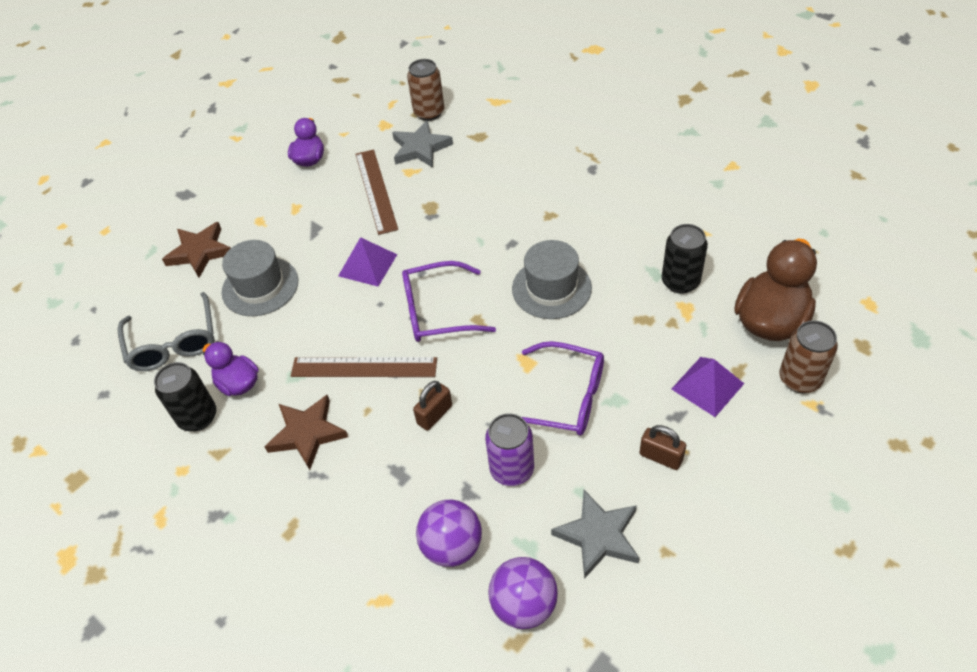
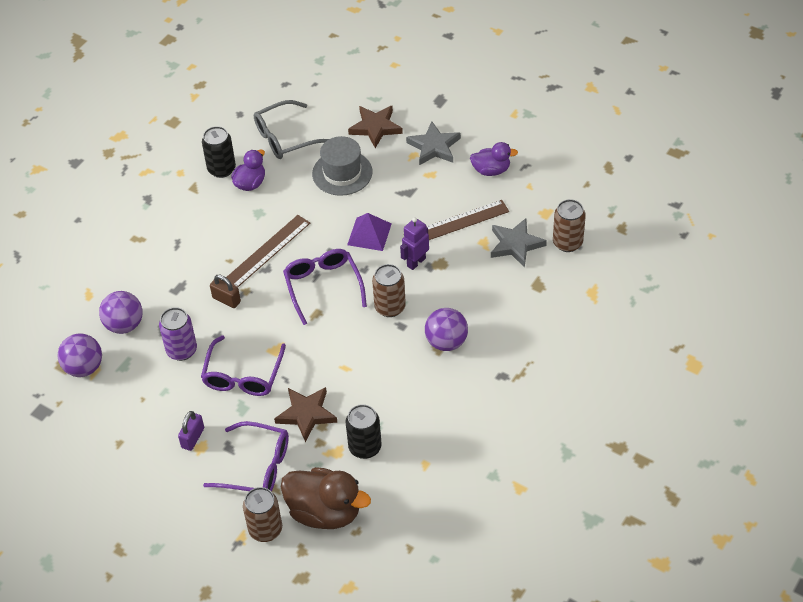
camera: 80 degrees right, 0 degrees up
(307, 433) = (209, 231): brown star -> brown star (306, 414)
(364, 367) = (267, 251): brown ruler -> brown ruler turned 45 degrees clockwise
(422, 226) = (416, 262): none -> purple robot
(483, 251) = (390, 307): none -> brown can
(541, 208) = (446, 342): none -> purple ball
(551, 288) = (352, 358): grey hat -> none
(598, 535) = (131, 404): grey star -> grey star (434, 147)
(661, 457) = (193, 438): brown padlock -> purple padlock
(707, 386) = (257, 467): purple pyramid -> purple glasses

